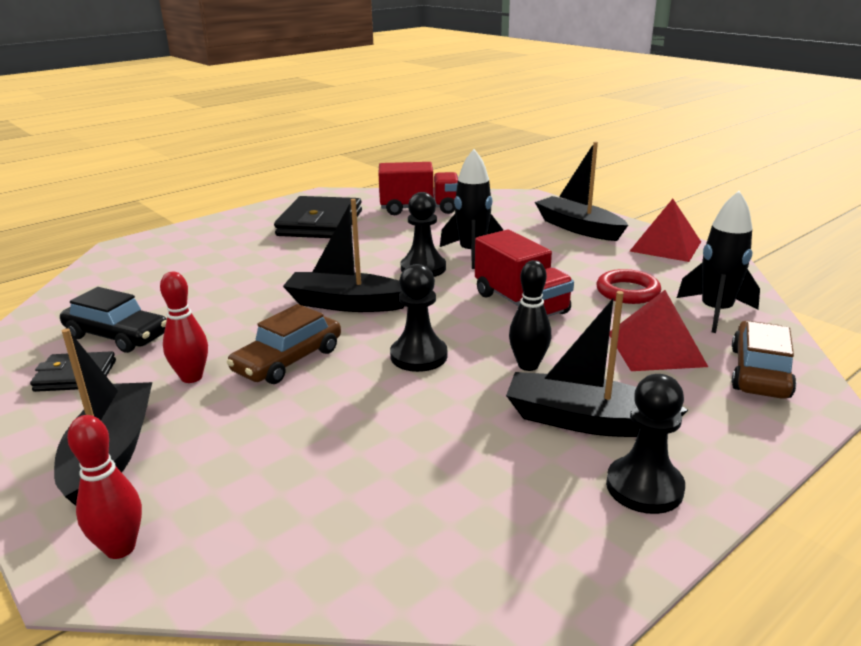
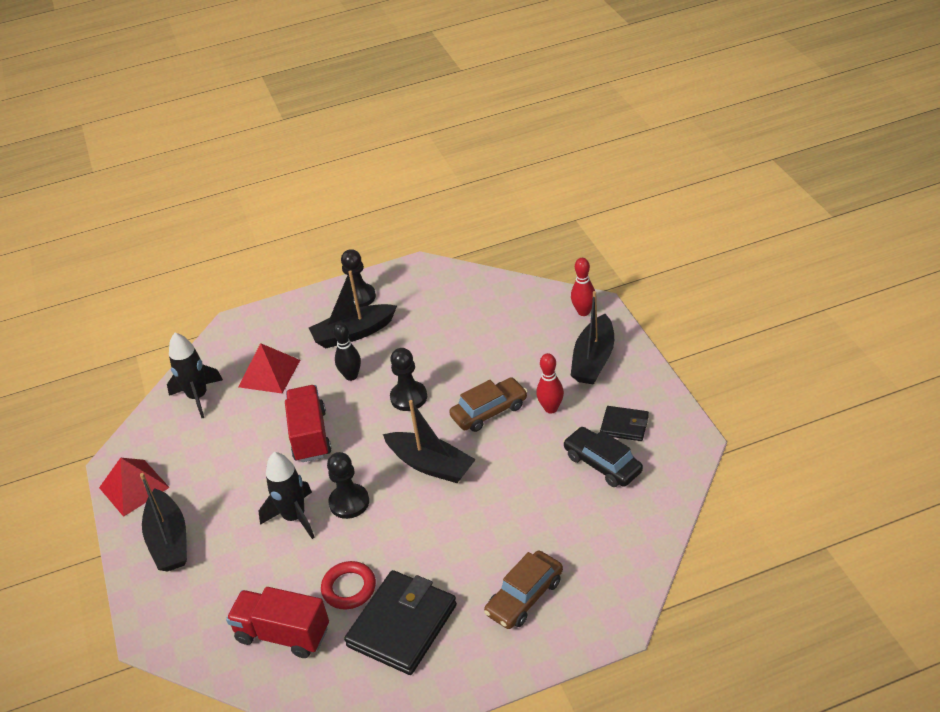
camera: 155 degrees left, 15 degrees up
(585, 421) = (353, 333): black boat -> black boat turned 120 degrees clockwise
(627, 292) = (228, 432): red ring -> red ring (349, 588)
(759, 372) = (236, 345): brown car -> brown car (524, 597)

